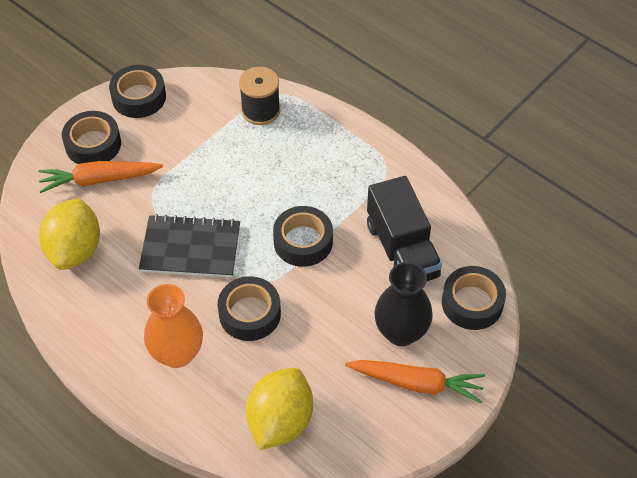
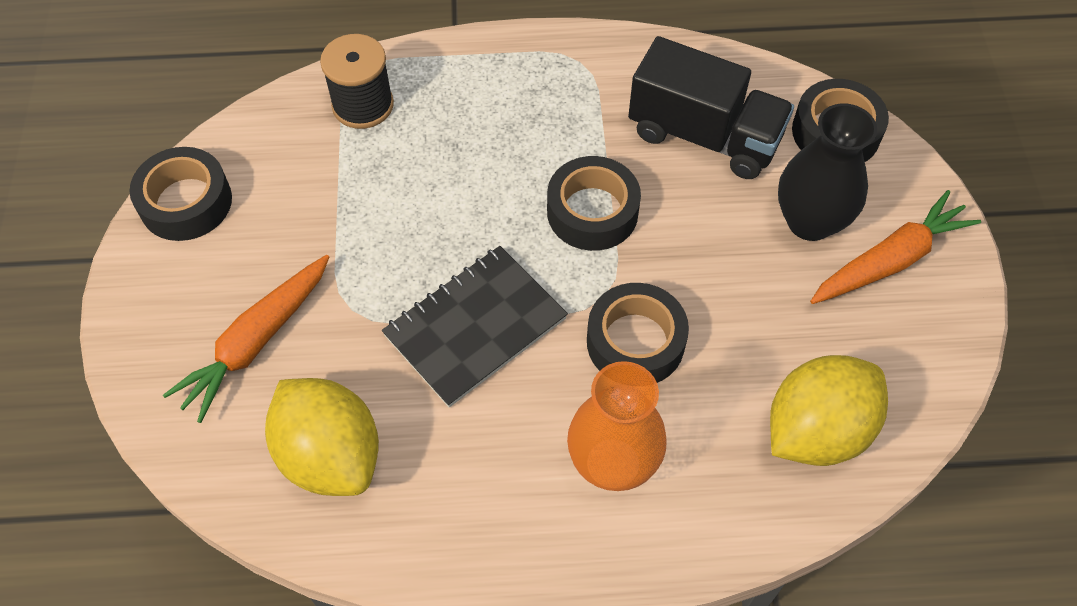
camera: 45 degrees left, 5 degrees up
(93, 144) = (193, 306): black tape -> none
(280, 421) = (816, 430): yellow lemon -> yellow lemon turned 75 degrees clockwise

